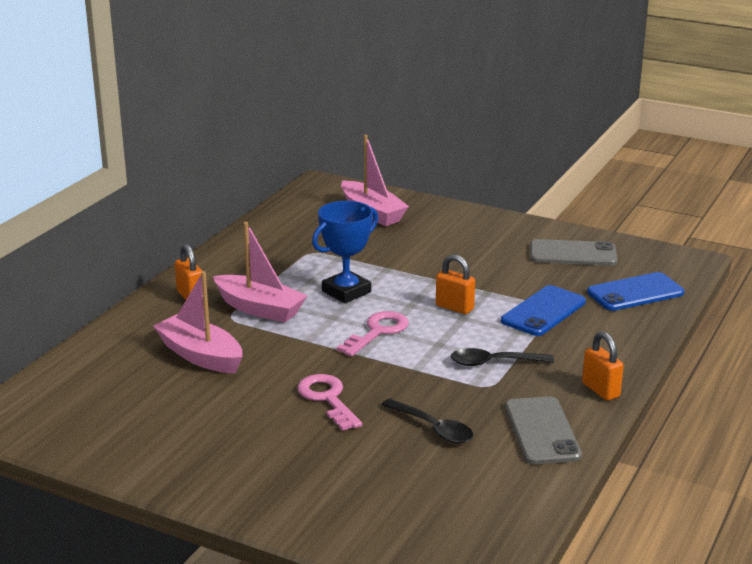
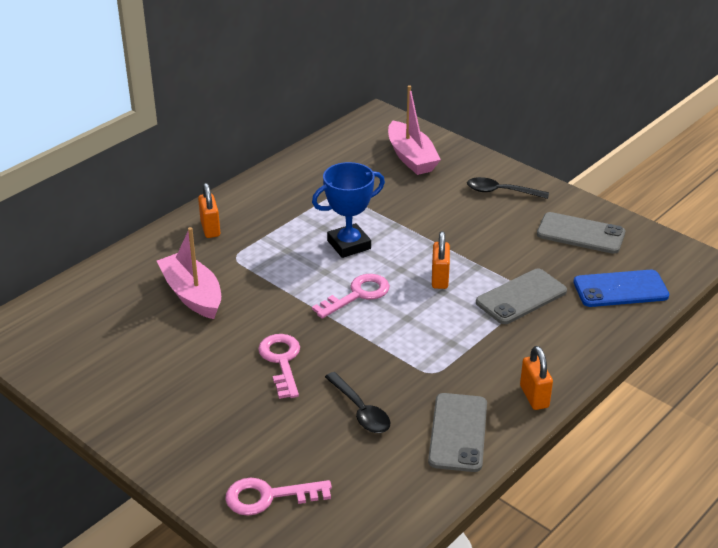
camera: 15 degrees right, 10 degrees up
(259, 309) = (264, 251): pink boat -> none
(376, 517) = (269, 496): none -> pink key
(454, 307) = (440, 279): orange padlock -> orange padlock turned 45 degrees clockwise
(493, 363) = (448, 347): black spoon -> black spoon (501, 192)
(543, 311) = (521, 297): blue phone -> grey phone

